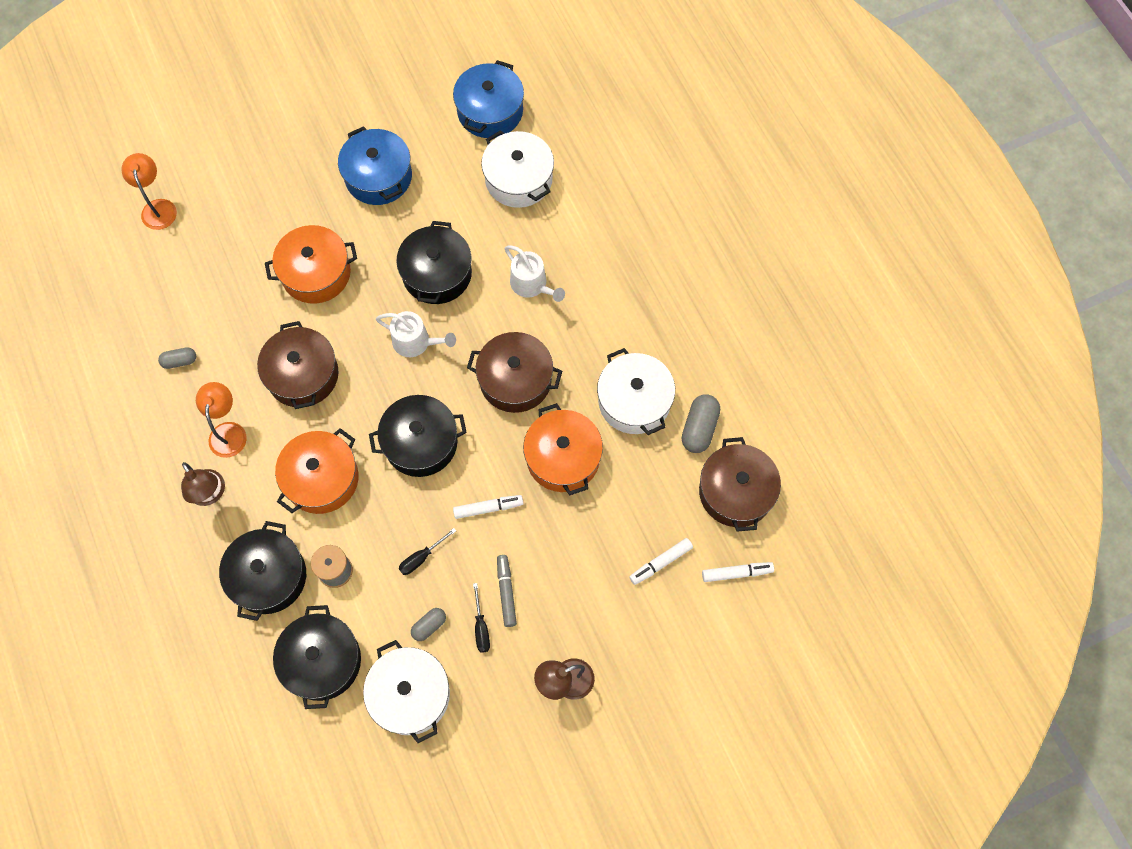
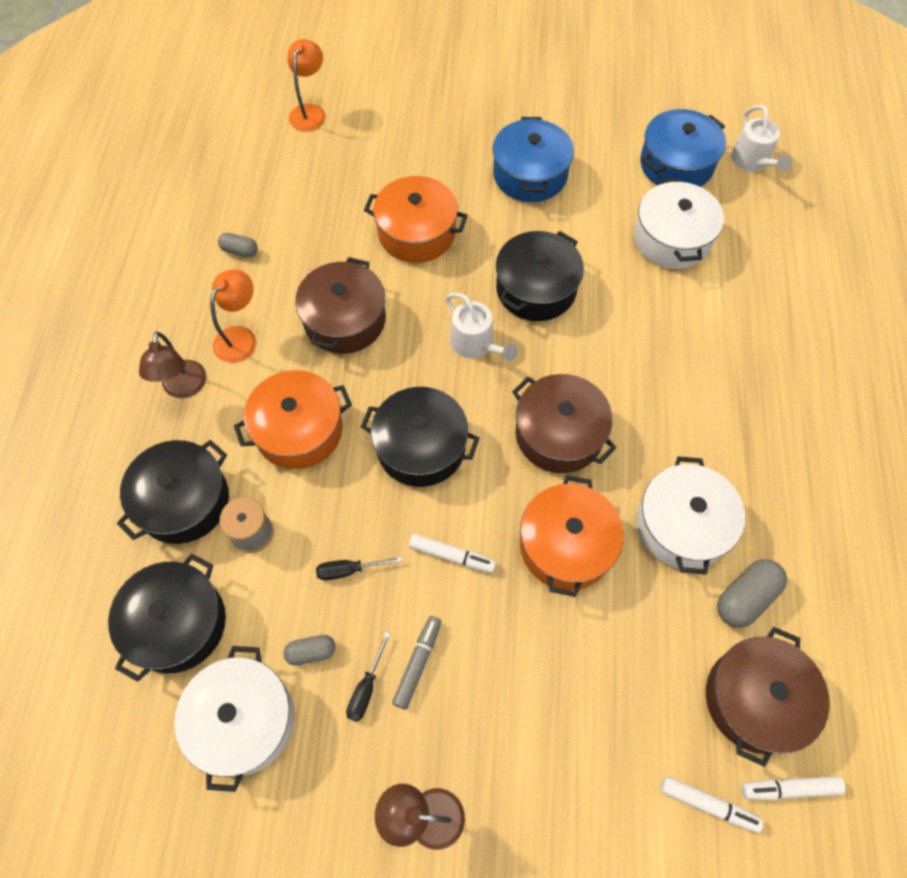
camera: 30 degrees right, 5 degrees down
(531, 284) = (630, 346): white watering can -> white watering can (752, 161)
(661, 563) = (618, 734): white marker -> white marker (790, 788)

